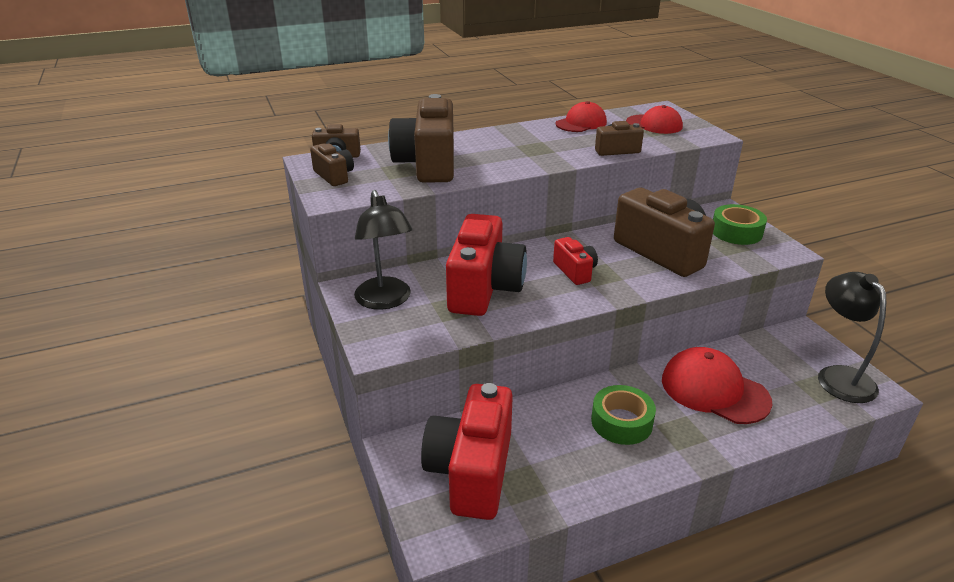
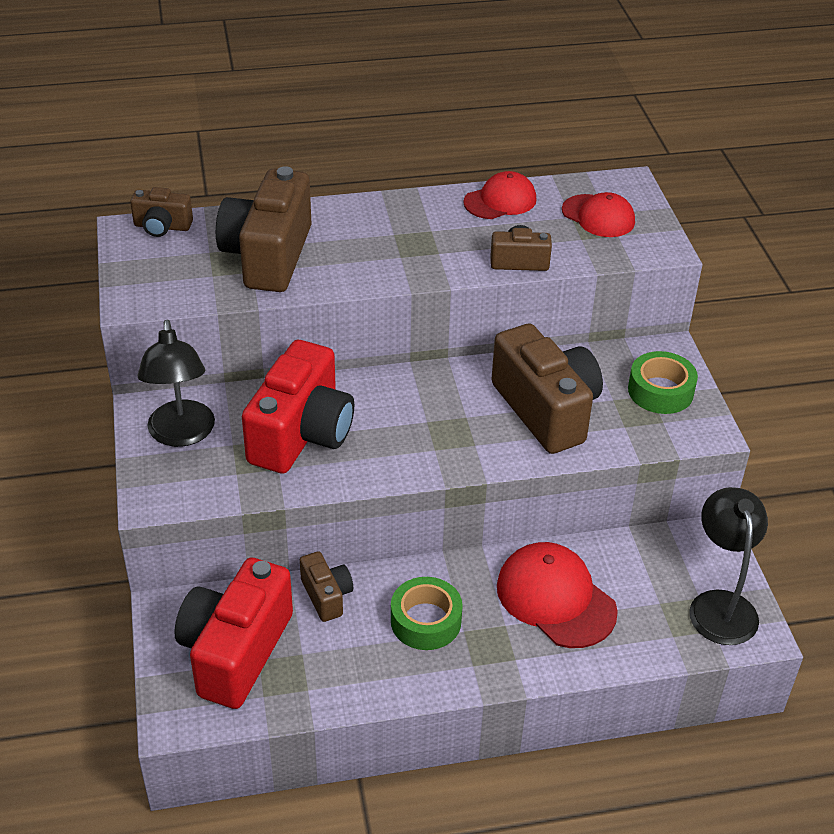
camera: 10 degrees right, 10 degrees up
(334, 176) = (148, 262): brown camera -> brown camera (326, 596)
(575, 271) = (421, 424): red camera -> none

